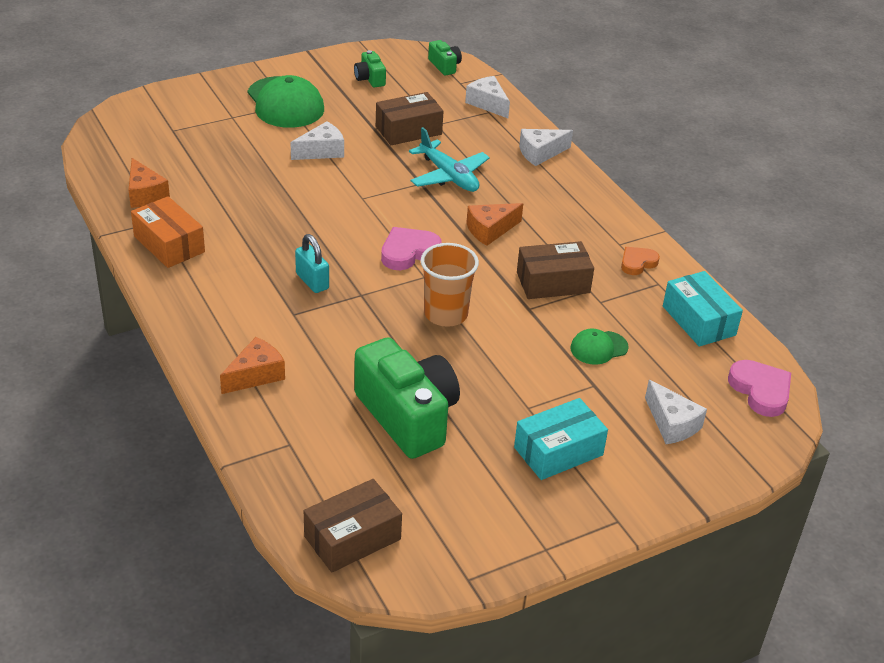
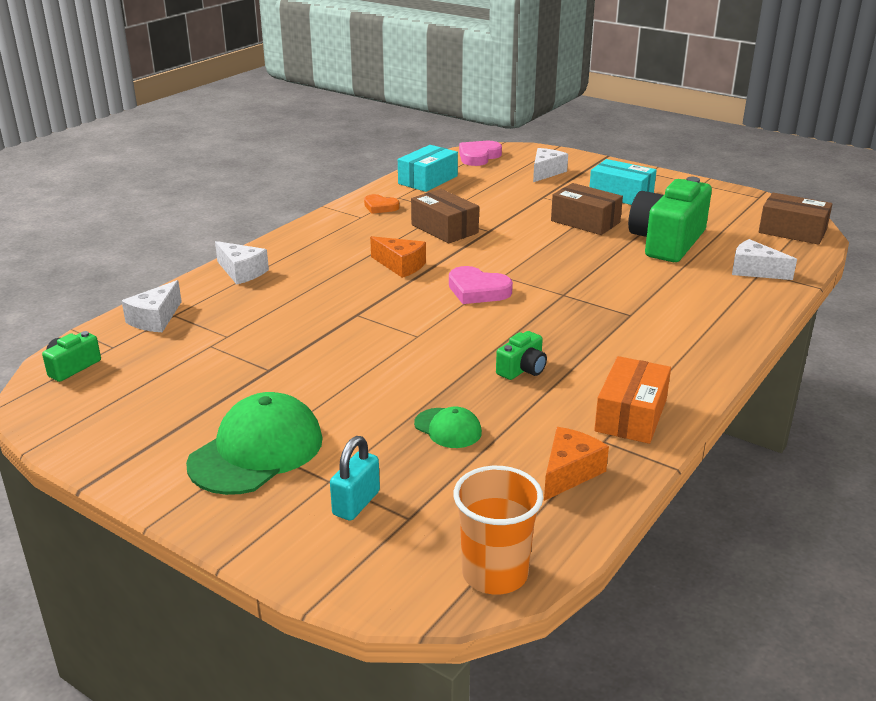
camera: 115 degrees left, 10 degrees down
(256, 375) = (721, 306): orange cheese -> none
(312, 281) = (577, 320): turquoise padlock -> turquoise padlock (356, 503)
(322, 151) = (351, 386): white cheese -> white cheese (754, 271)
(370, 79) = (142, 409): green camera -> green camera (522, 369)
(408, 130) = (255, 348): brown box -> brown box (585, 222)
(446, 314) = (539, 256): orange cup -> orange cup (495, 573)
(449, 176) = (329, 304): turquoise plane -> none
(598, 348) = (502, 202): green cap -> green cap (448, 428)

